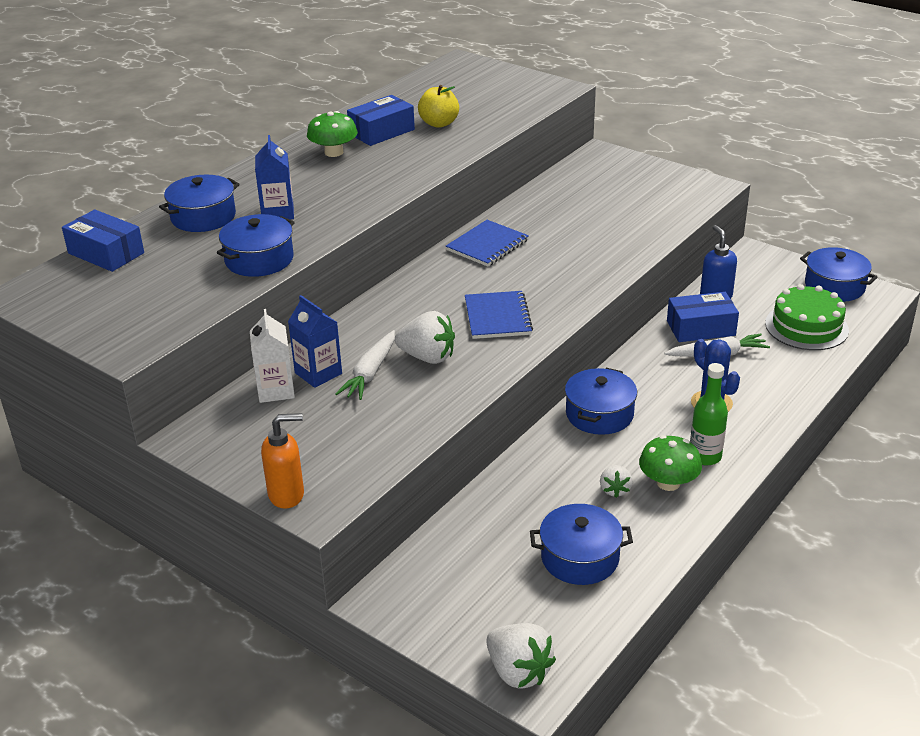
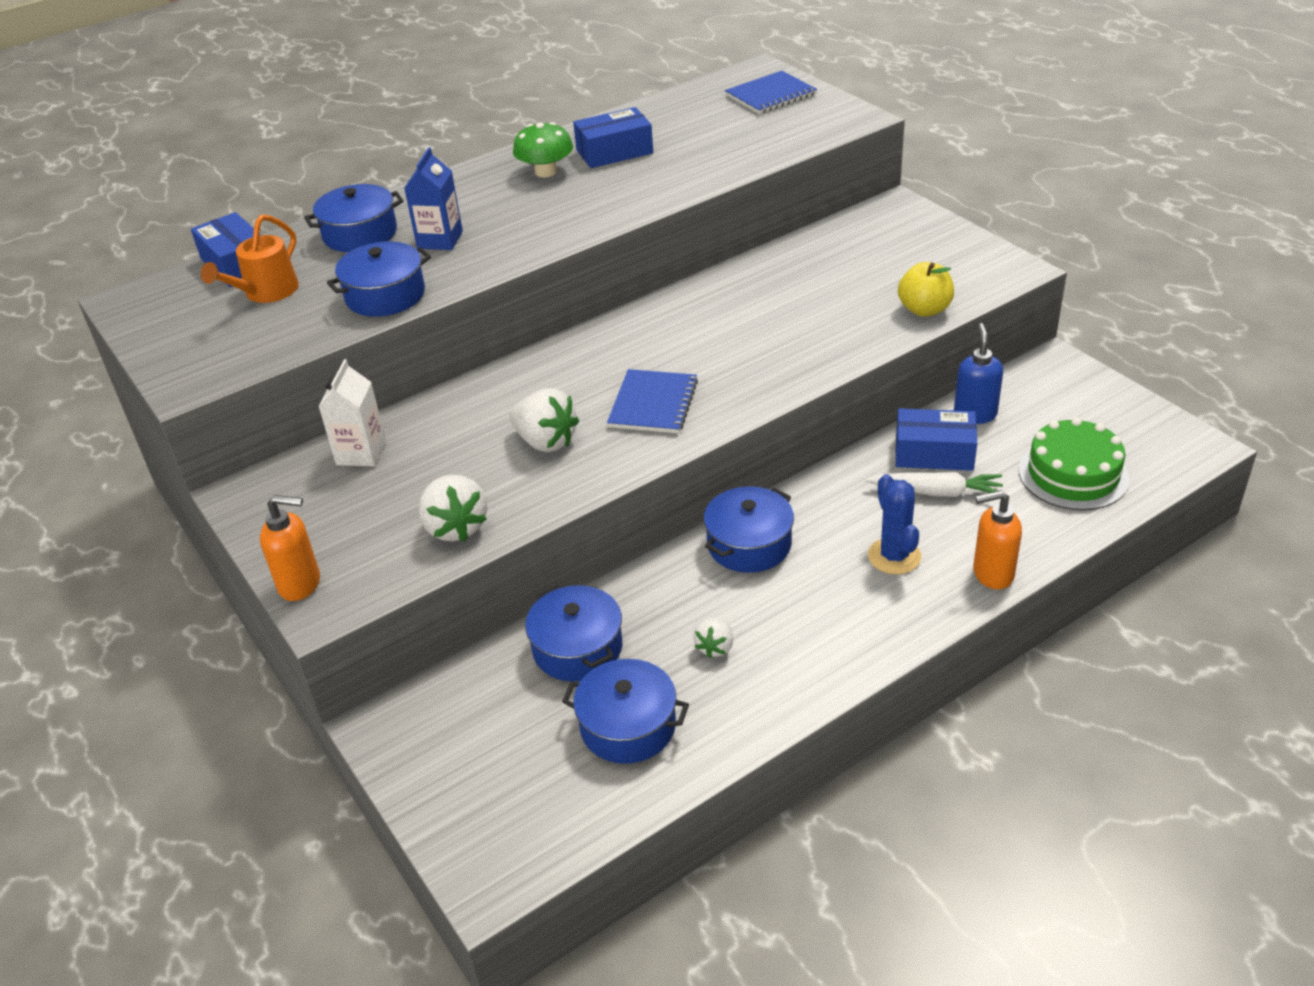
camera: 20 degrees right, 5 degrees up
(149, 271) = (266, 293): none -> orange watering can
(318, 373) = (417, 440): blue carton -> none
(370, 373) = (472, 450): white carrot -> none
(439, 123) = (686, 148): yellow apple -> yellow apple (924, 309)
(487, 245) = (693, 309): blue notebook -> blue notebook (770, 95)
(518, 672) = (482, 854): white strawberry -> white strawberry (456, 527)
(668, 483) = (784, 652): green mushroom -> none
(705, 456) = (848, 626): green bottle -> none
(787, 402) = (992, 574): none -> orange soap dispenser
(834, 286) = (1140, 425): blue pot -> blue pot (577, 648)

